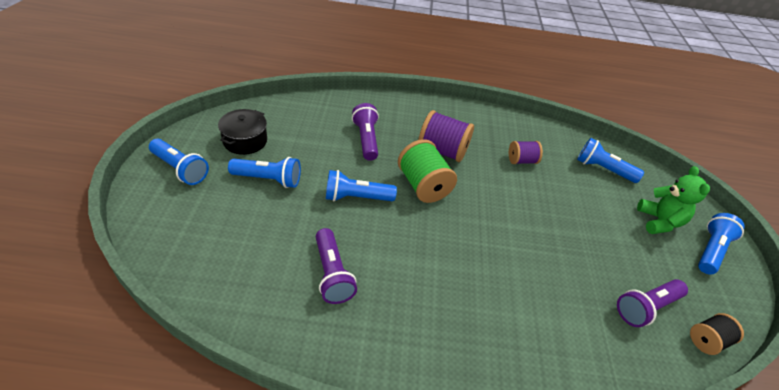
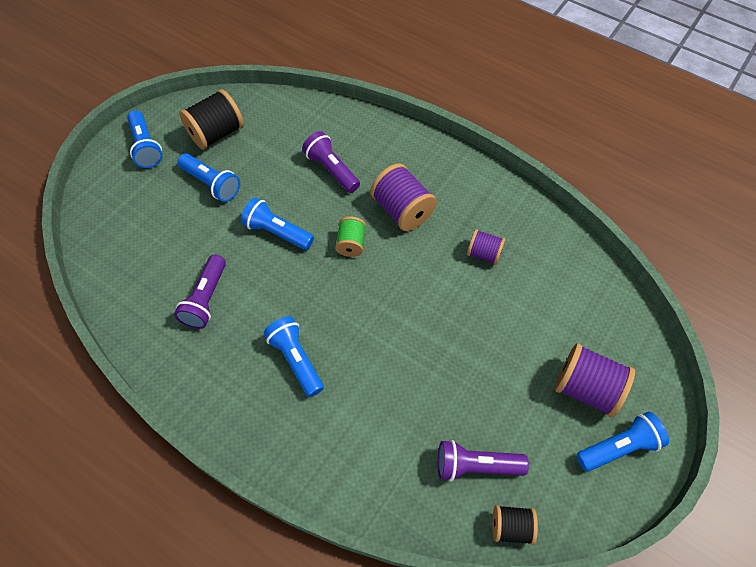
camera: 35 degrees right, 15 degrees up
(245, 141) = (216, 134): black pot -> black spool
(366, 139) = (331, 170): purple flashlight -> purple flashlight turned 60 degrees counterclockwise
(423, 185) = (351, 244): green spool -> green spool, size x0.59
(603, 169) = (577, 301): blue flashlight -> blue flashlight (296, 360)
(659, 221) = (586, 388): green teddy bear -> purple spool

